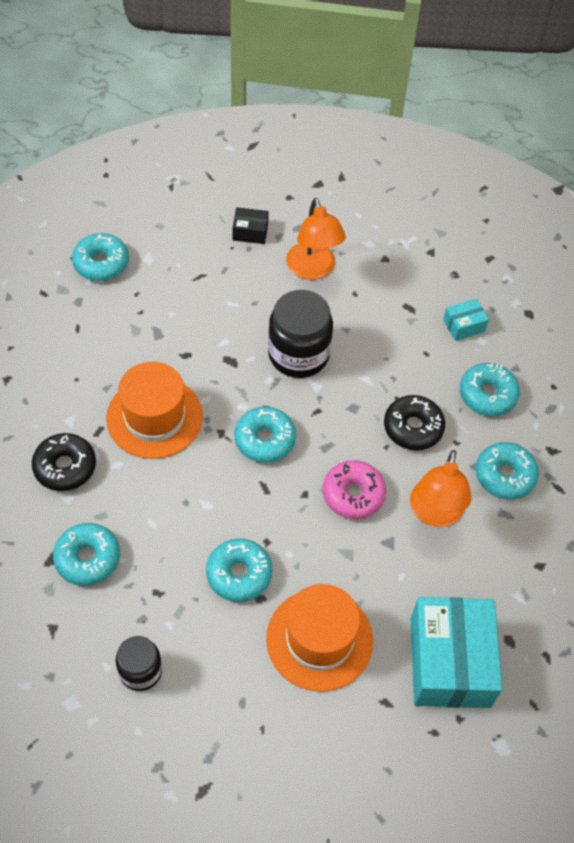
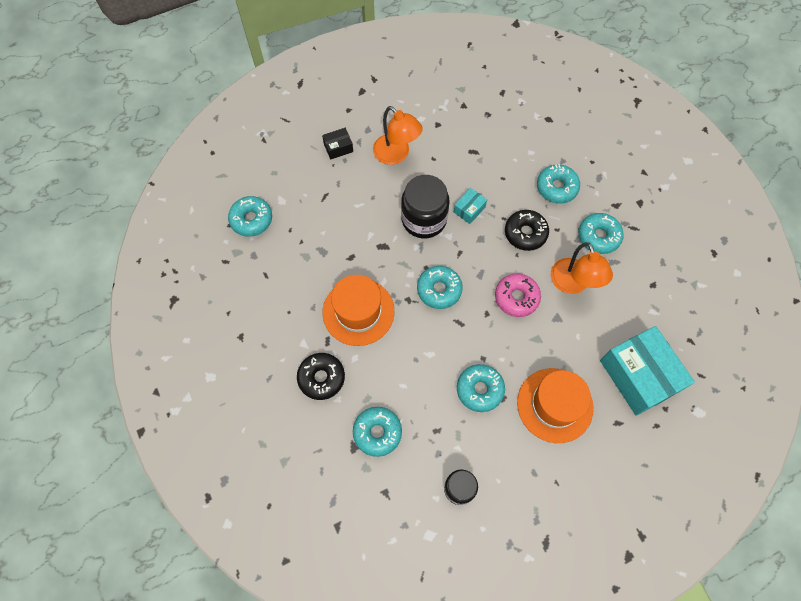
camera: 25 degrees left, 10 degrees up
(464, 325) = (514, 147): turquoise box -> turquoise box (469, 209)

